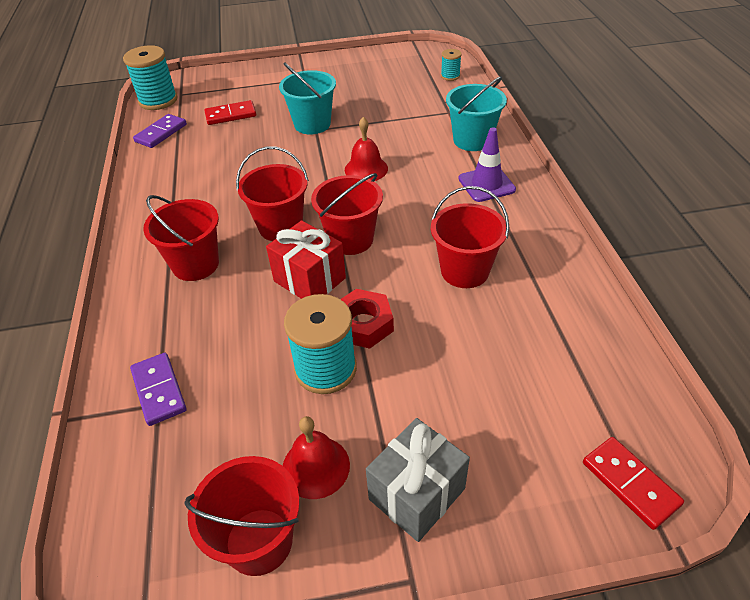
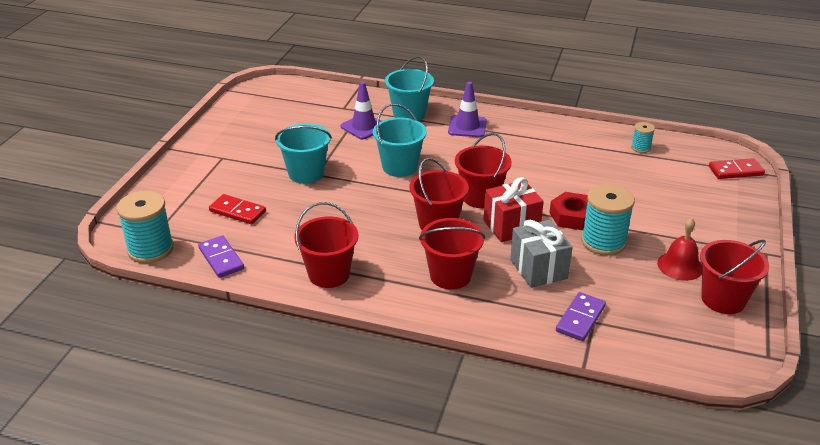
camera: 65 degrees left, 10 degrees down
(159, 390) = (580, 318): purple domino -> purple domino turned 60 degrees counterclockwise
(231, 115) = (237, 211): red domino -> red domino turned 75 degrees counterclockwise
(366, 169) = (400, 167): red bell -> turquoise bucket
(417, 494) = (714, 236): grey gift -> grey gift (538, 269)
(420, 124) = (364, 127): none -> purple traffic cone
(450, 76) = (309, 93): turquoise spool -> turquoise spool (640, 148)
(464, 271) = (549, 164): red bucket -> red bucket (329, 274)

